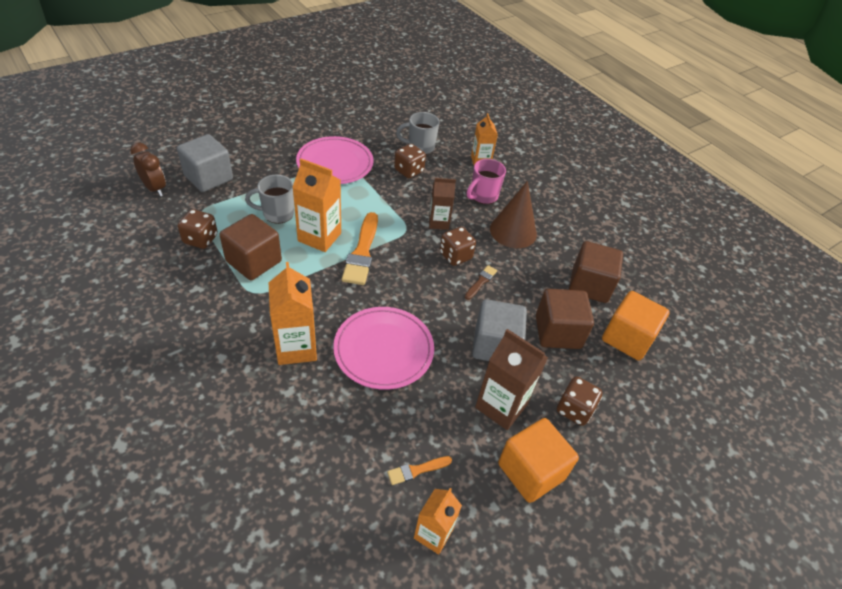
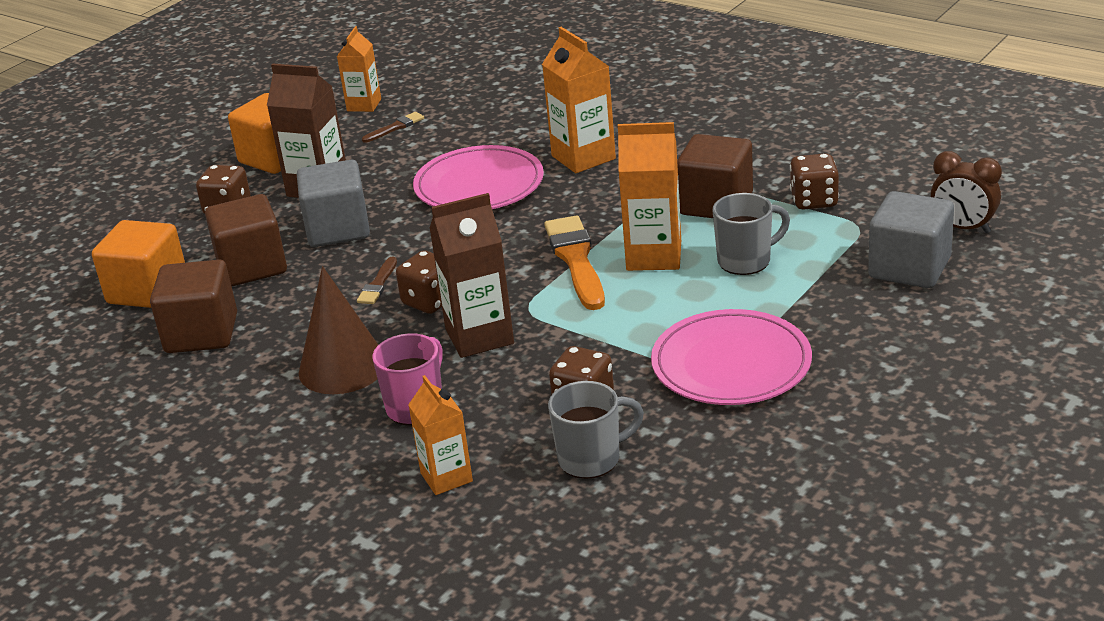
camera: 170 degrees right, 15 degrees down
(416, 470) = (395, 127): orange brush -> brown brush
(438, 222) = (479, 336): brown carton -> brown carton, size x1.55

